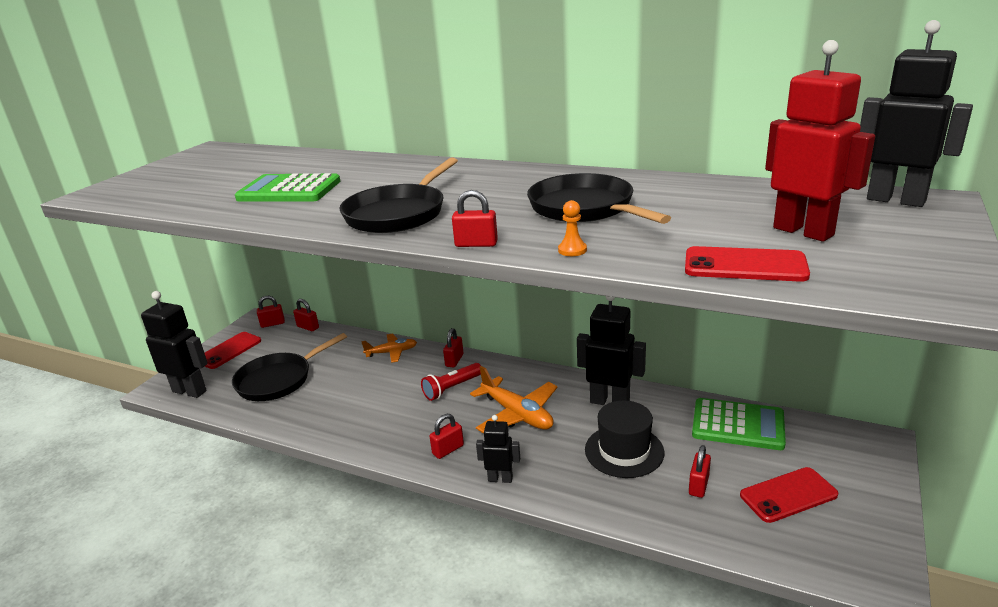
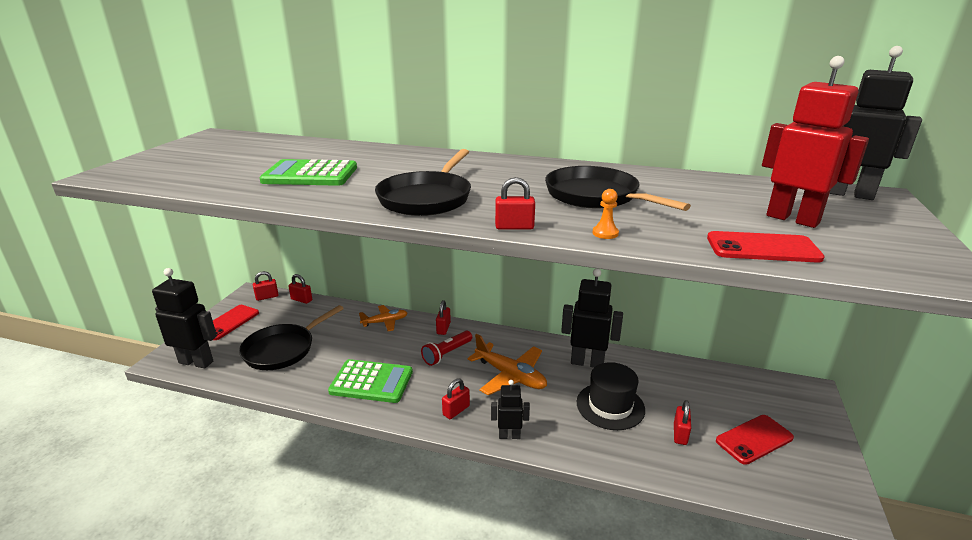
camera: 10 degrees left, 0 degrees up
(738, 425) = (697, 380): green calculator -> green calculator (371, 382)

